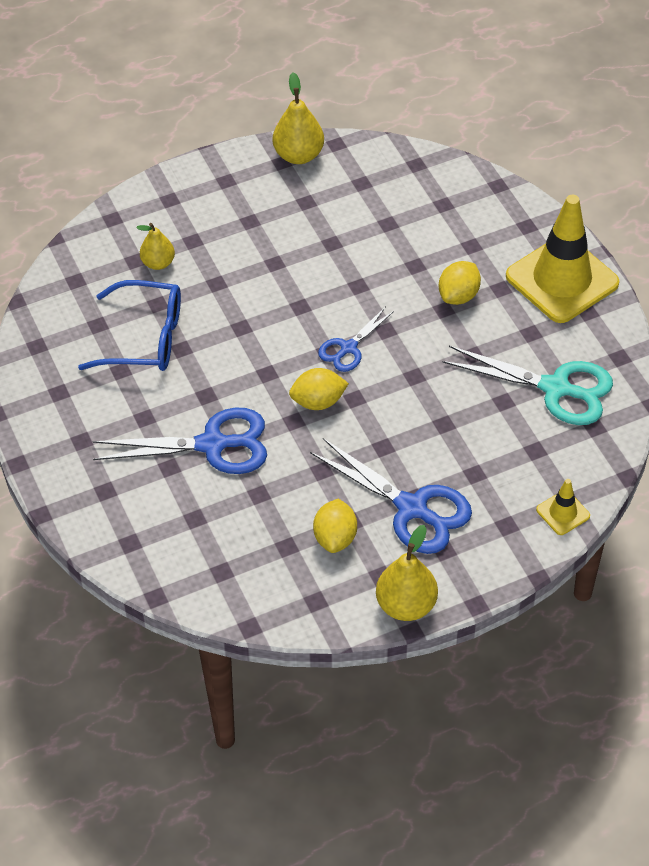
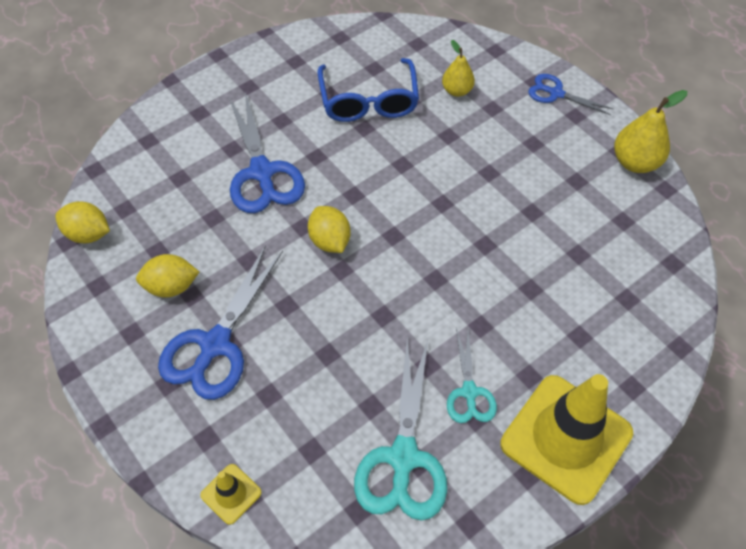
camera: 75 degrees right, 5 degrees up
(348, 348) = (402, 252): blue scissors -> blue scissors (556, 93)
(406, 605) = (98, 361): yellow pear -> none
(458, 295) = (504, 336): yellow lemon -> yellow lemon (88, 234)
(506, 332) = (469, 392): none -> turquoise scissors

